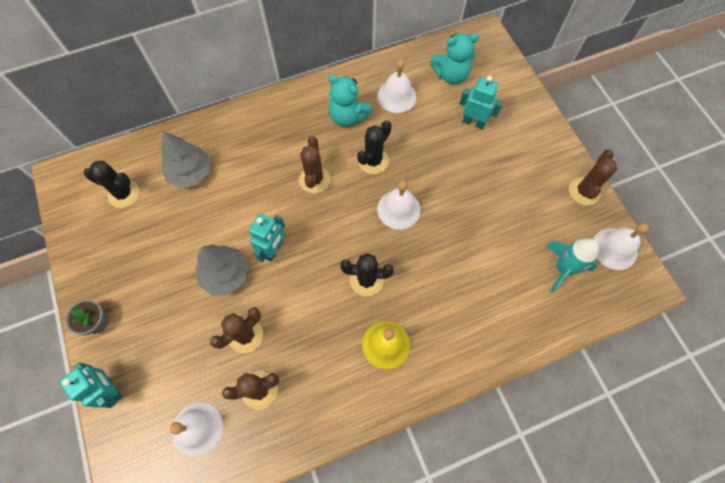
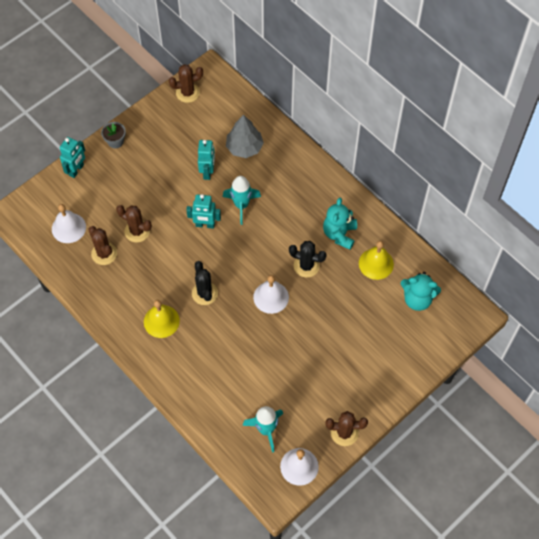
camera: 70 degrees right, 5 degrees down
(123, 194) = (211, 114): black cactus -> none
(225, 274) = (175, 202): grey tree -> none
(266, 201) = (241, 205): none -> turquoise rocket
(314, 179) = (272, 230): brown cactus -> brown cactus (187, 93)
(397, 96) = (376, 263): white bell -> yellow bell
(451, 75) = (417, 299): turquoise teddy bear -> turquoise teddy bear turned 45 degrees counterclockwise
(473, 122) = (376, 330): turquoise robot -> turquoise robot (207, 172)

